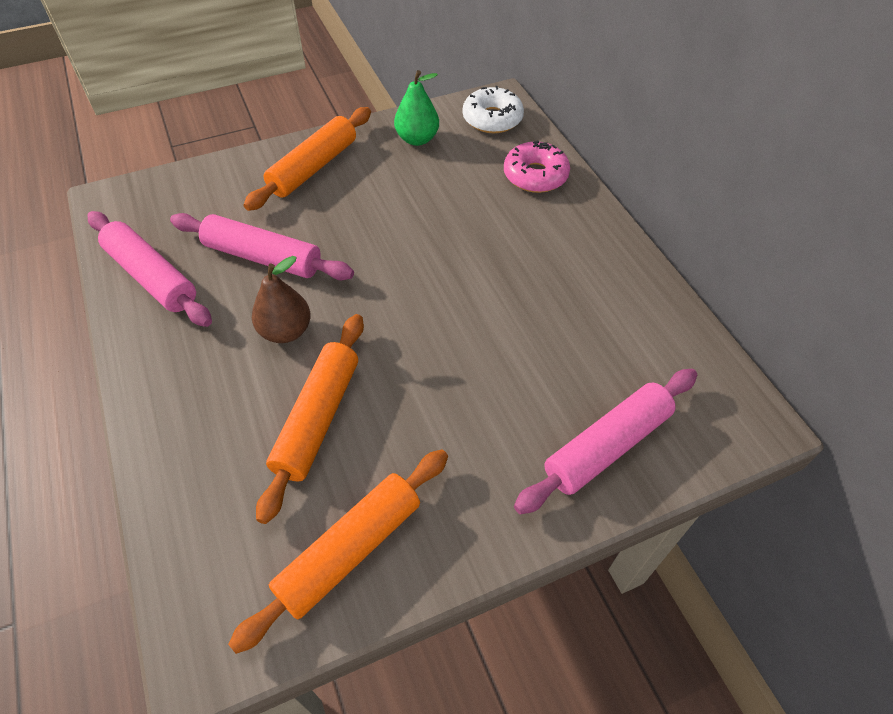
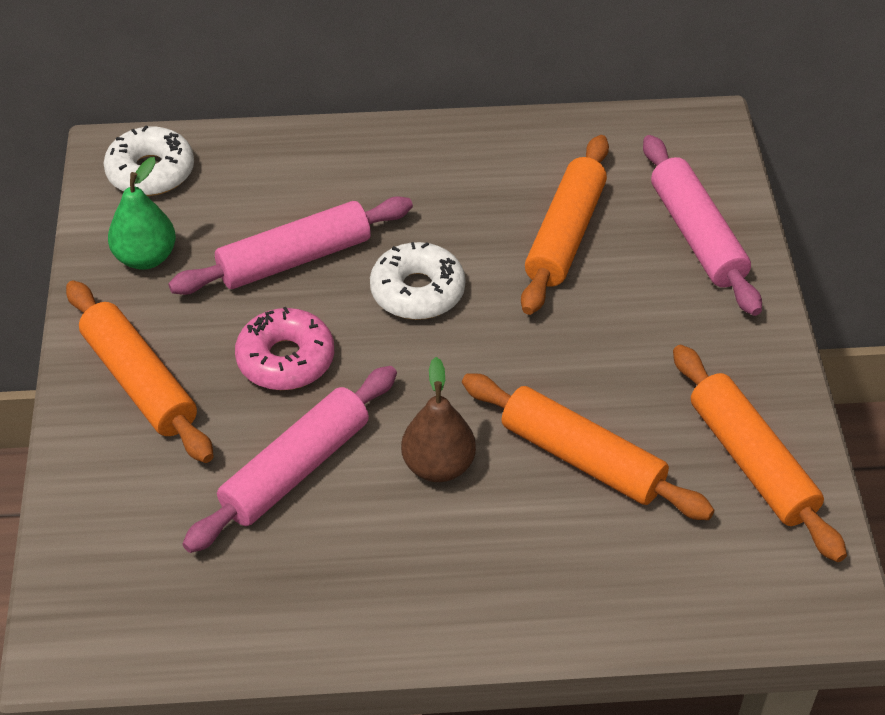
camera: 70 degrees left, 5 degrees down
(152, 277) = (272, 602): pink rolling pin -> pink rolling pin (295, 259)
(449, 275) = (417, 291): none -> white donut
(535, 175) = (287, 166): pink donut -> pink donut (286, 359)
(555, 349) = (565, 235): none -> orange rolling pin

